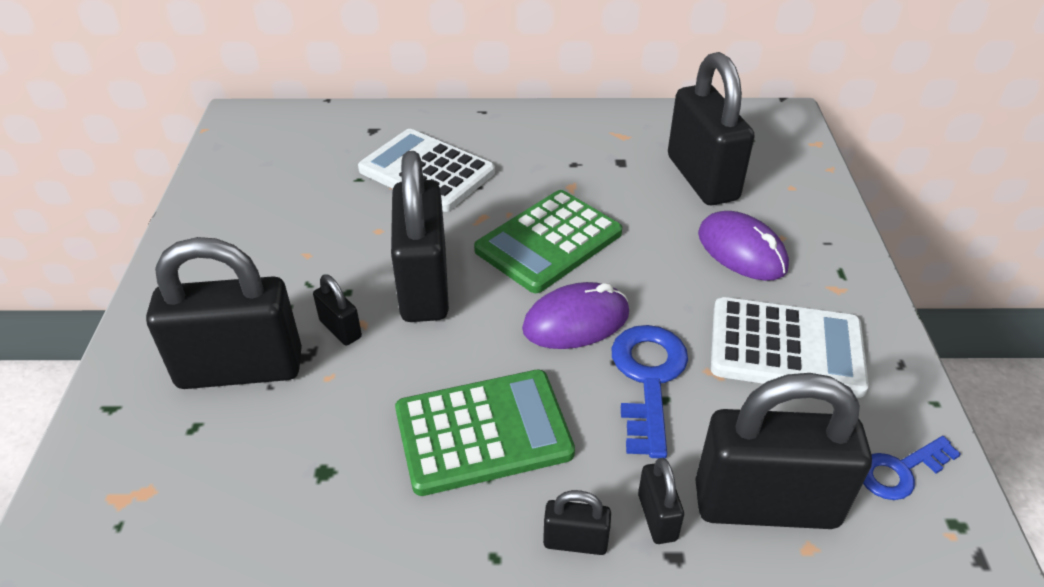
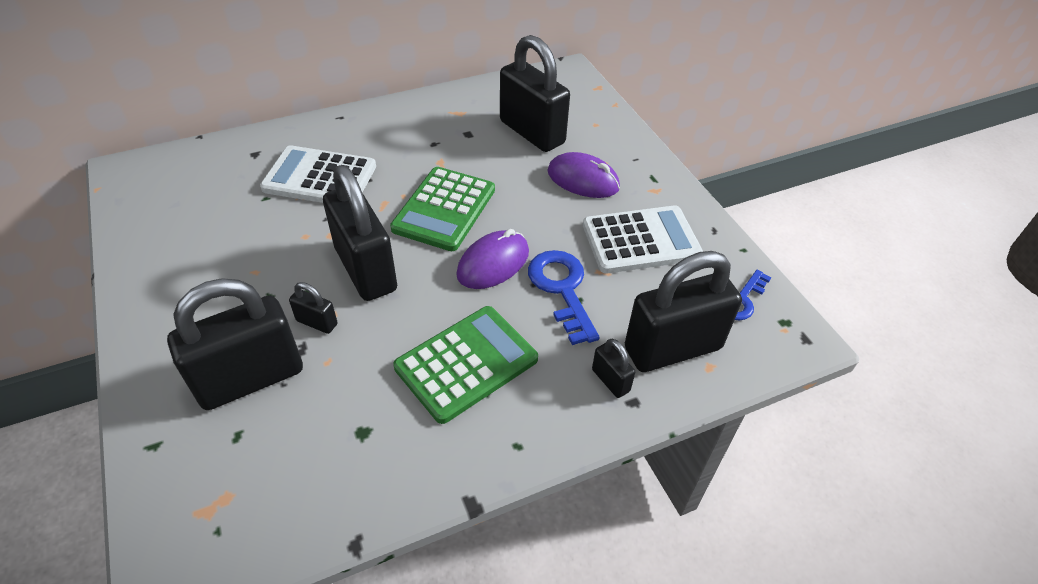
camera: 25 degrees left, 5 degrees up
(575, 541) = (566, 415): black padlock -> none

